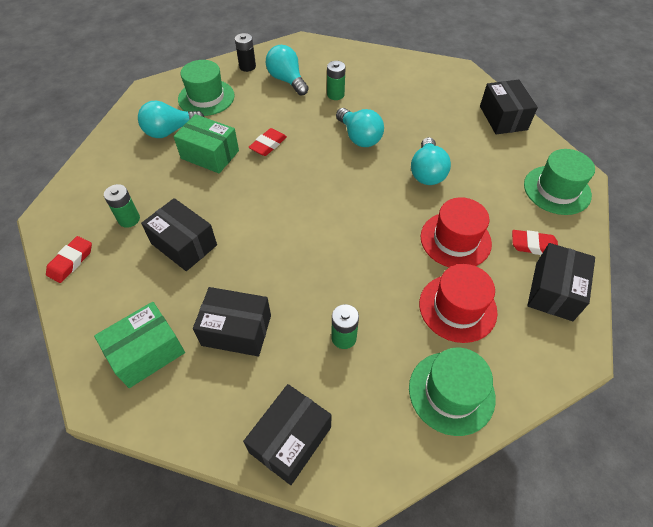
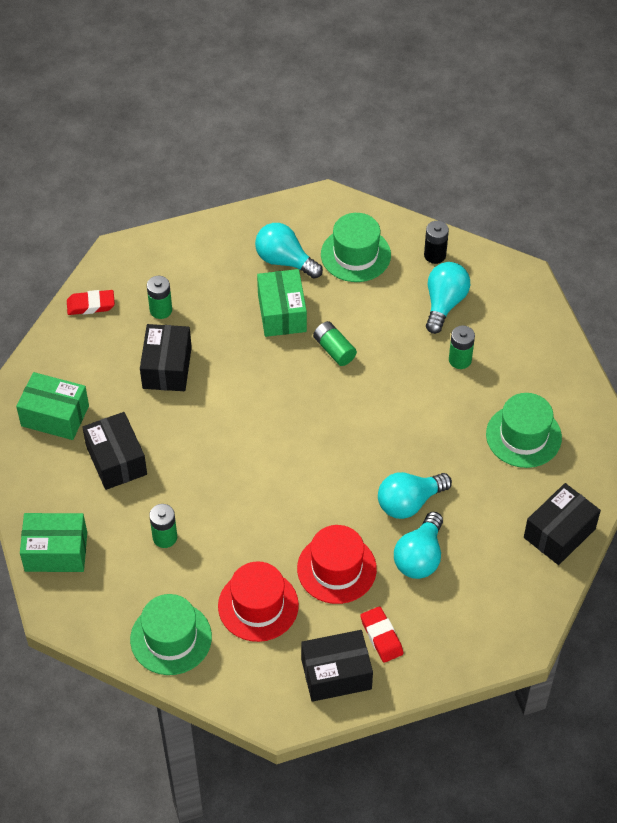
camera: 55 degrees right, 0 degrees up
(268, 145) = (334, 350): red eraser -> green battery
(290, 439) = (56, 552): black box -> green box
(359, 137) = (411, 418): turquoise light bulb -> turquoise light bulb (419, 557)
(557, 190) = (480, 628): green hat -> green hat (523, 436)

